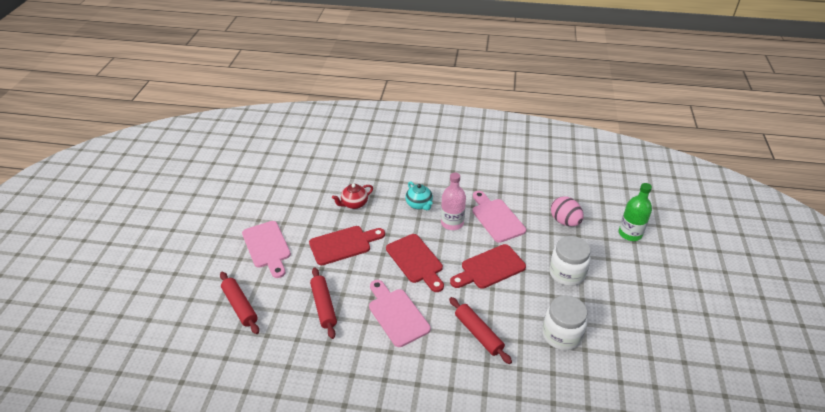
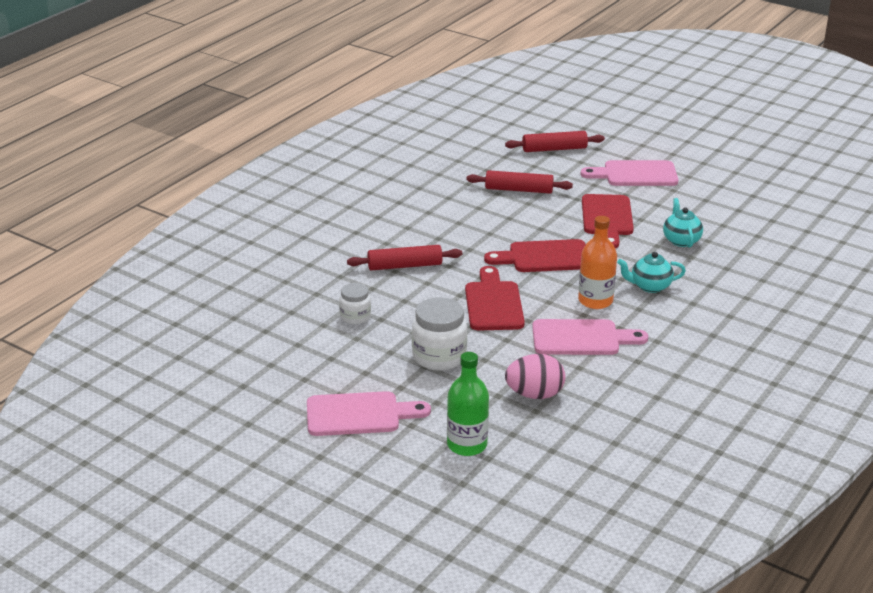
camera: 115 degrees right, 10 degrees down
(354, 204) = (681, 240): red teapot -> turquoise teapot
(396, 314) = (472, 226): pink cutting board -> pink cutting board (359, 414)
(452, 223) = (595, 301): pink bottle -> orange bottle
(561, 335) = (355, 317): white jar -> white jar, size x0.59

